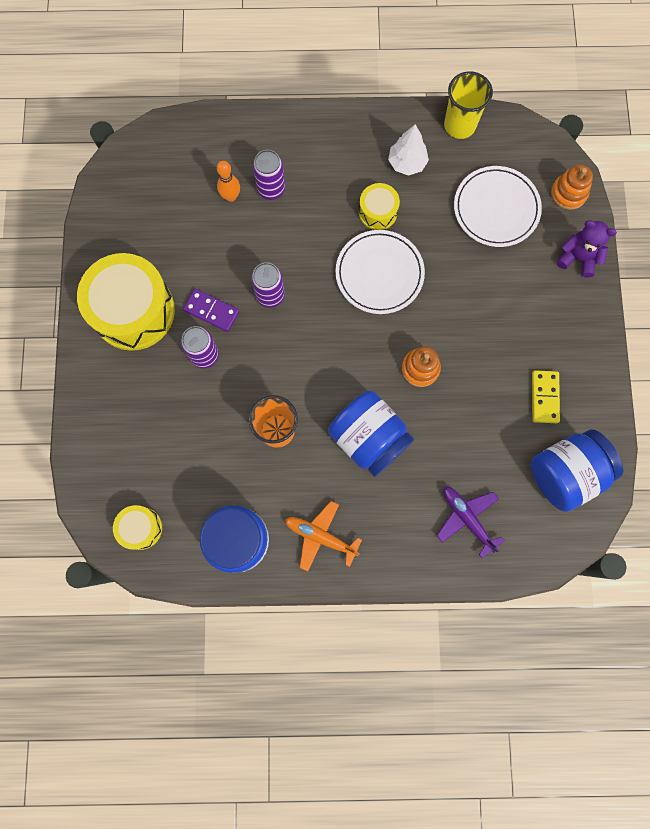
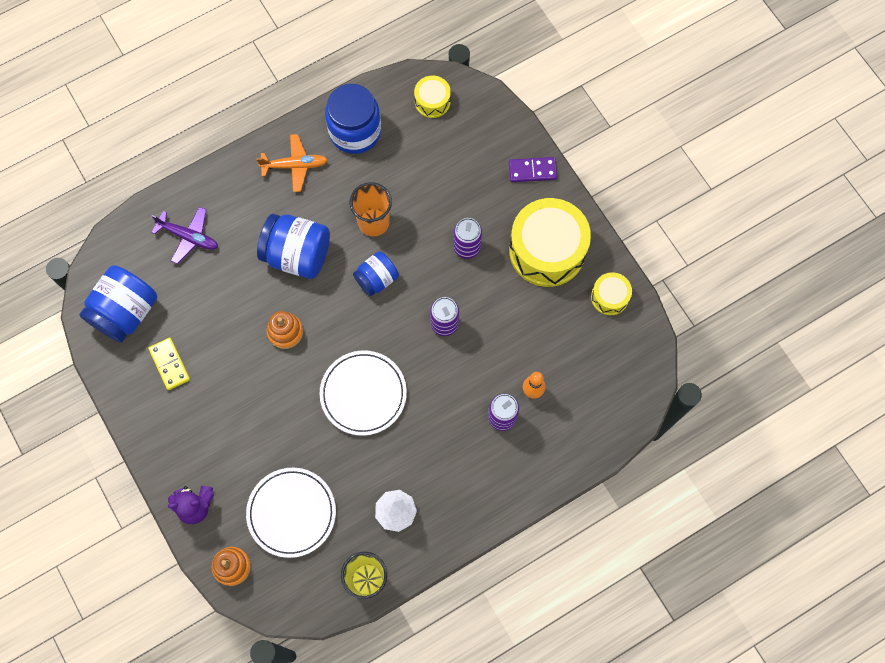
camera: 150 degrees right, 5 degrees down
(211, 311) = (484, 285): purple domino -> purple domino (532, 170)
(307, 372) = (376, 279): none -> blue jar
(378, 212) = (396, 449): yellow drum -> yellow drum (609, 297)

